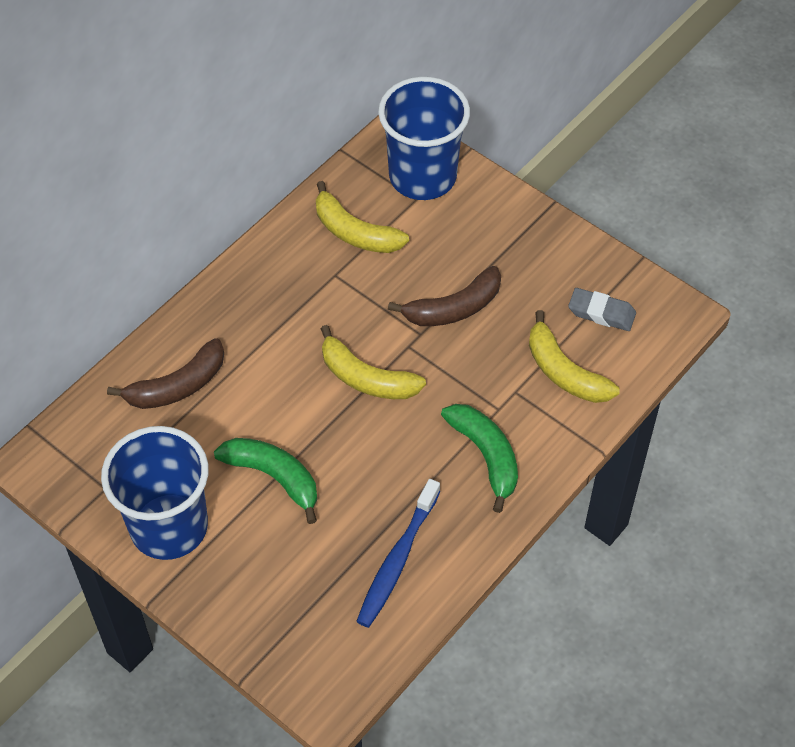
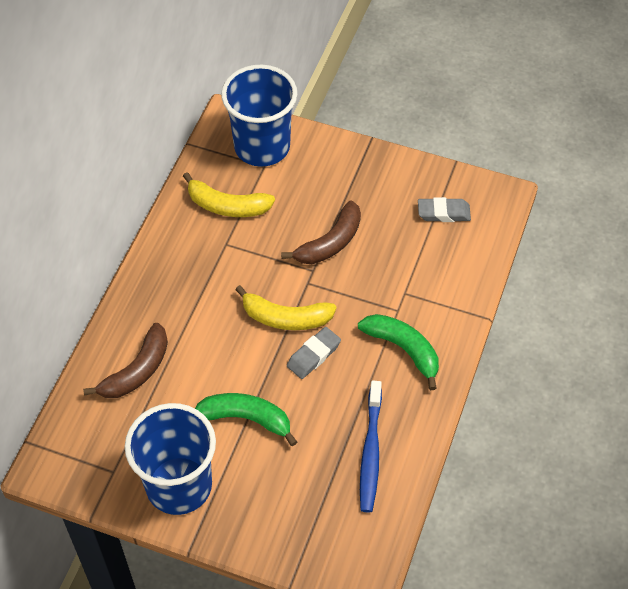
camera: 20 degrees left, 0 degrees up
(380, 430) = (313, 355): none -> grey eraser
(564, 372) = (435, 266): yellow banana -> none

